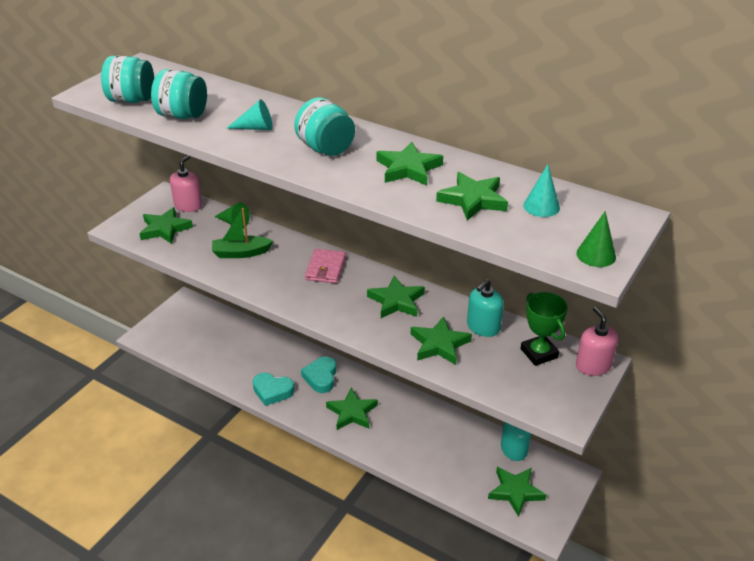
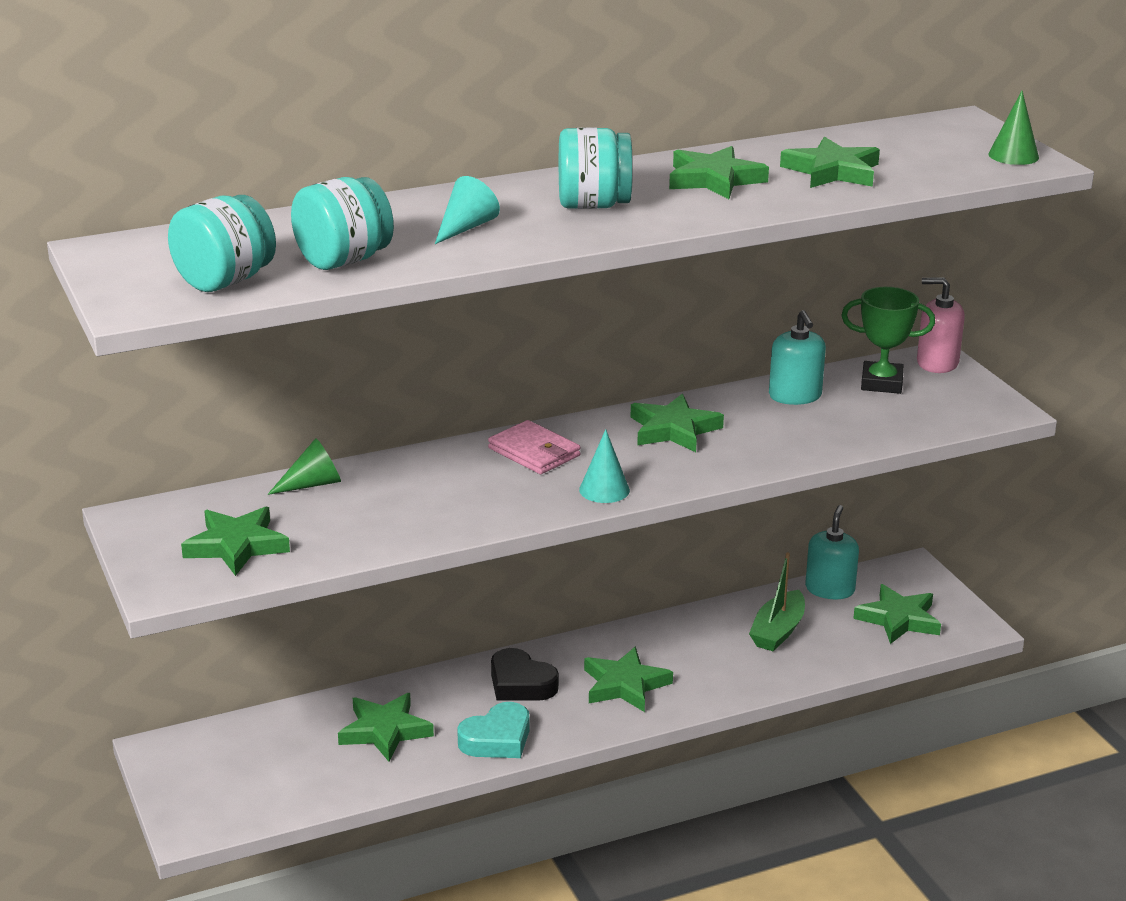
camera: 55 degrees left, 10 degrees down
(188, 205) = (199, 507): pink soap dispenser -> none
(241, 253) = (402, 502): green boat -> green boat (778, 631)
(321, 377) = (520, 683): turquoise heart -> black heart
(439, 344) = (794, 433): green star -> green star (384, 731)
(541, 206) = (890, 148): turquoise cone -> turquoise cone (604, 490)

